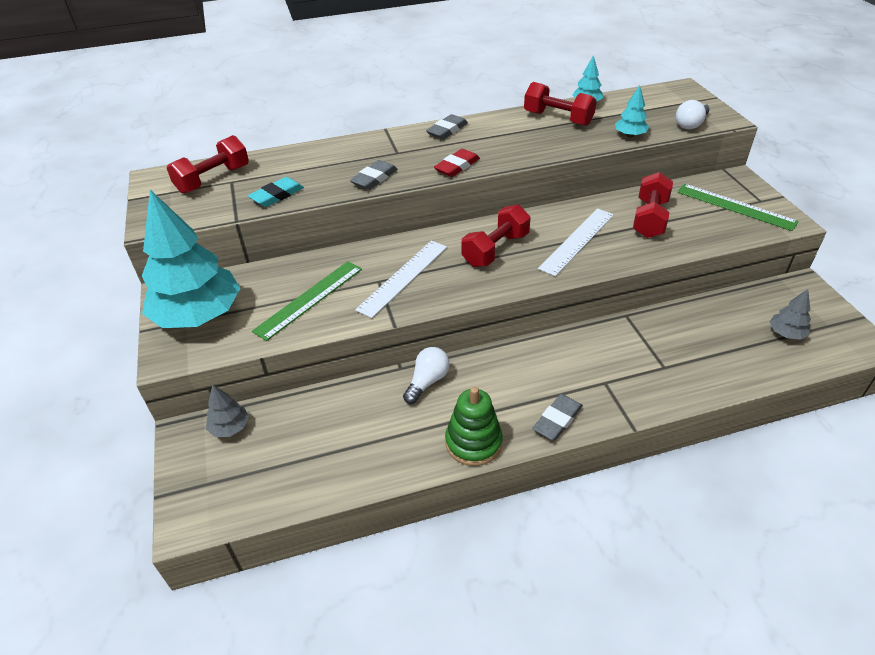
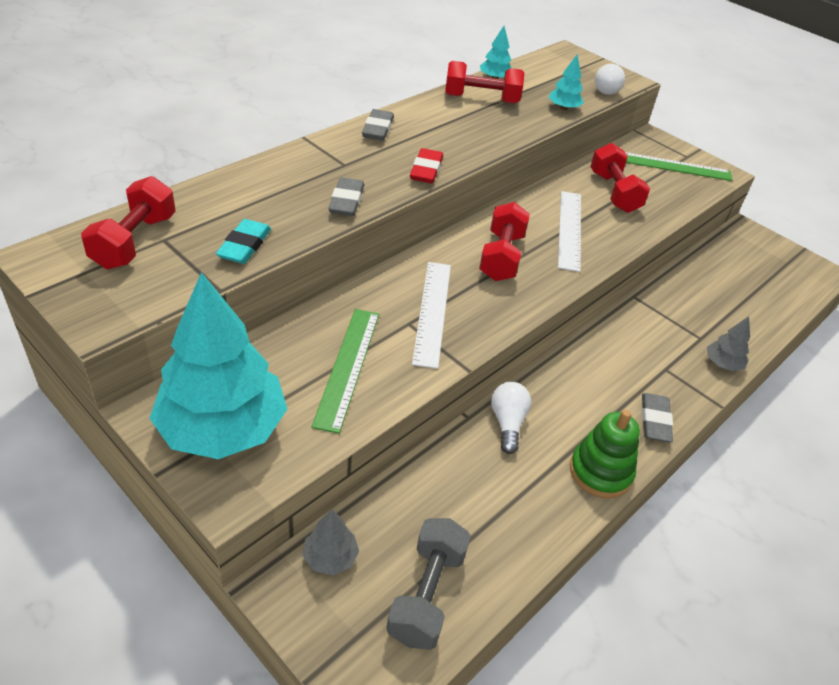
camera: 35 degrees left, 0 degrees up
(271, 476) = (426, 594): none -> grey dumbbell
(786, 333) = (765, 278): grey tree -> grey tree (722, 364)

